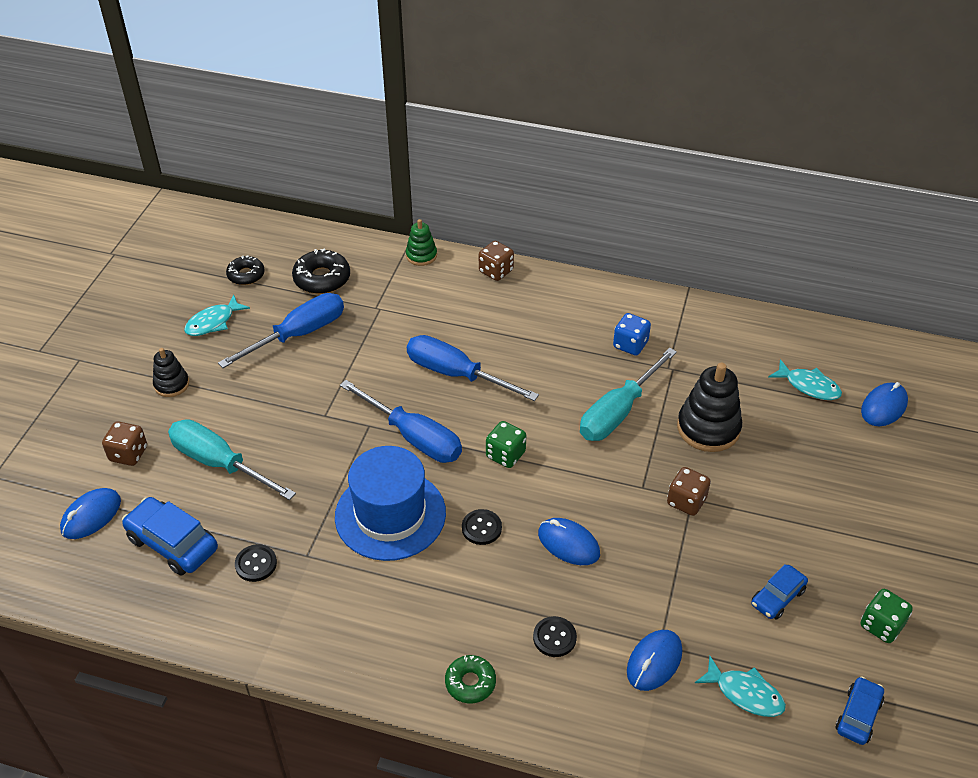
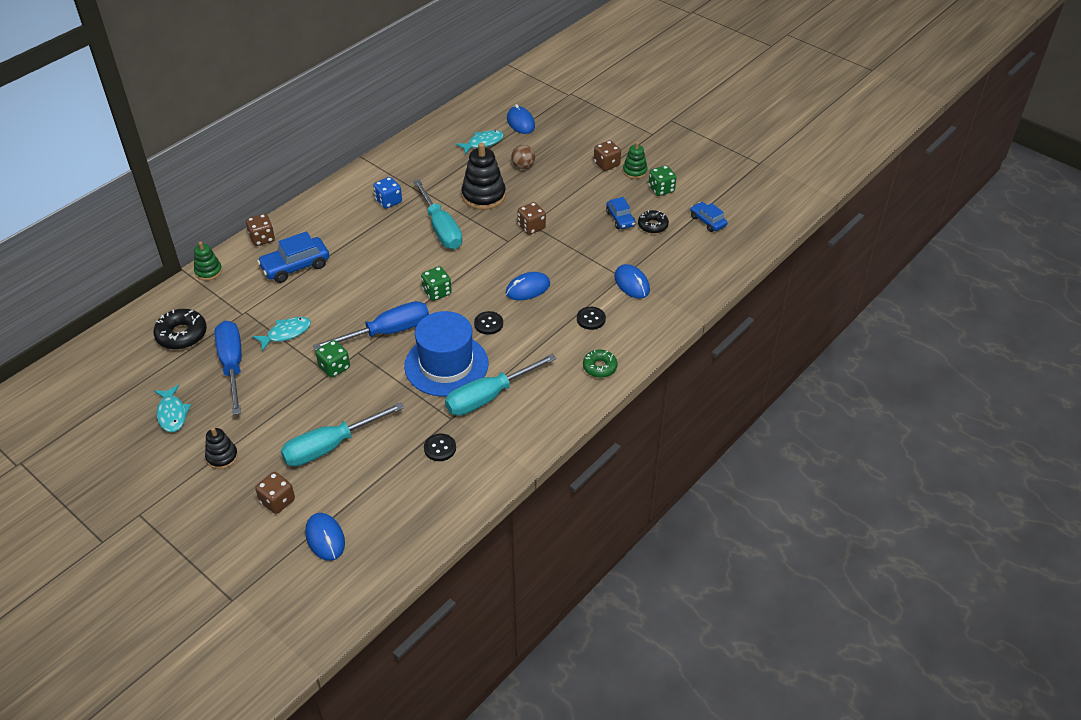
camera: 65 degrees left, 0 degrees up
(172, 543) = (388, 492): blue car -> blue car (295, 266)
(246, 275) = (134, 379): black donut -> black donut (652, 225)
(335, 416) = (334, 367): none -> green dice
(358, 579) = (488, 397): none -> turquoise screwdriver
(456, 374) = (346, 292): blue screwdriver -> none
(745, 693) = (672, 256): turquoise fish -> turquoise fish (286, 333)
(797, 445) = (523, 166): none -> brown ball
(880, 536) = (606, 164): none -> brown dice
(893, 577) = (634, 171): none -> green stacking toy

